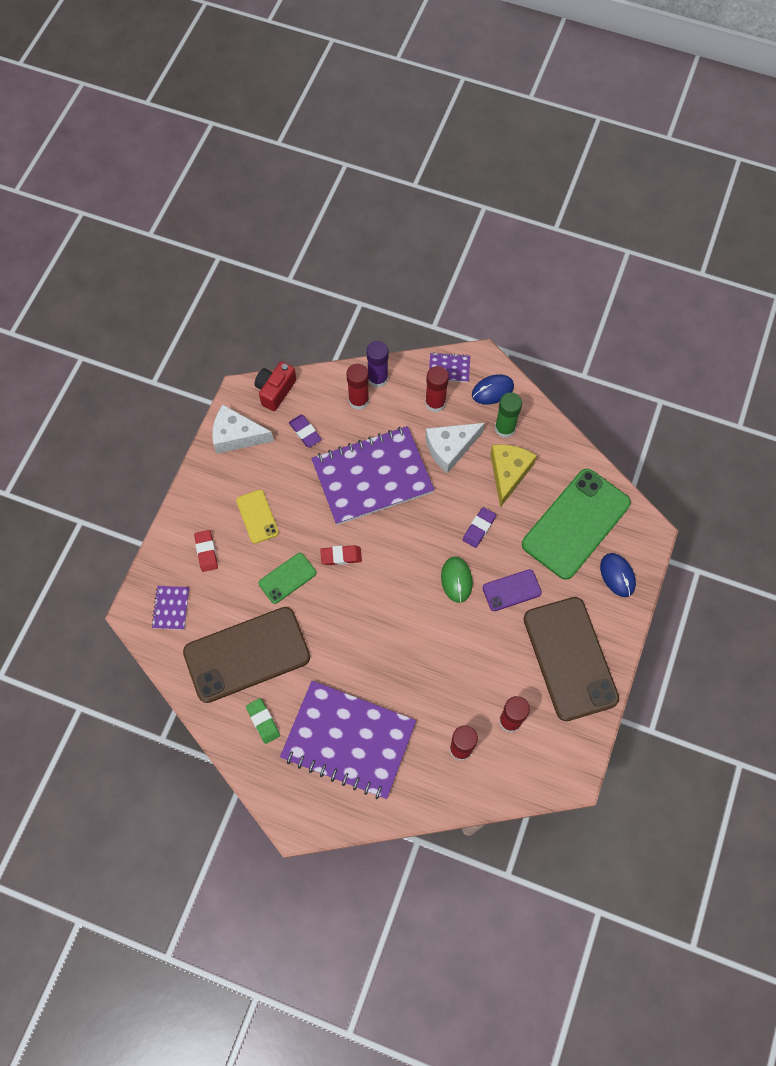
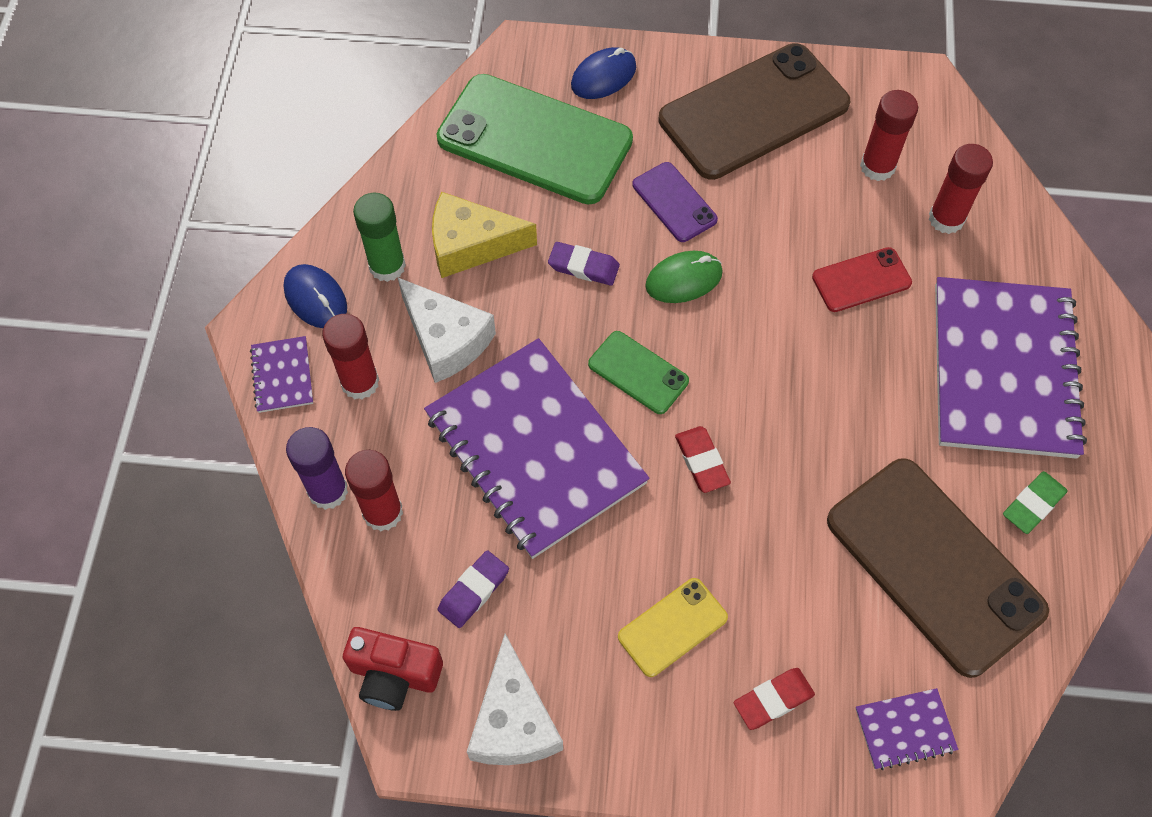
camera: 105 degrees left, 5 degrees down
(287, 578) = (772, 539): green phone -> green phone (638, 373)
(430, 680) = (861, 280): none -> red phone

